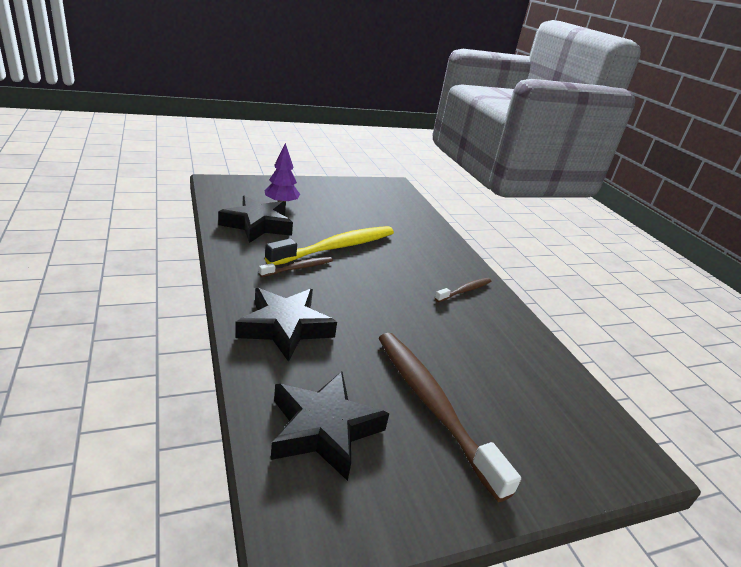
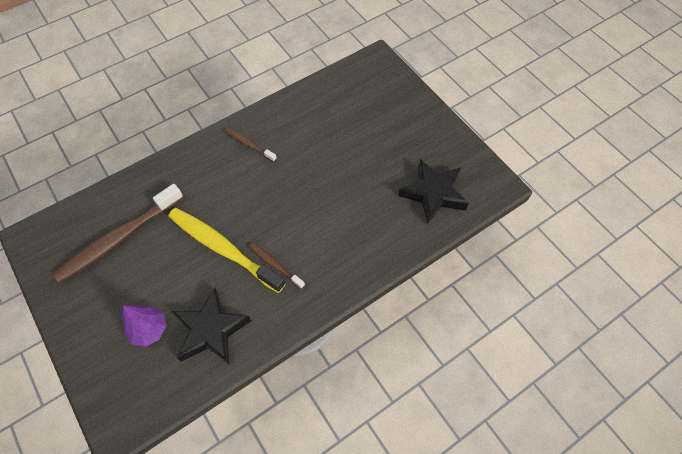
camera: 100 degrees left, 30 degrees up
(285, 327) = (358, 244): black star -> none
(432, 405) = (387, 148): brown toothbrush -> brown toothbrush (119, 238)

